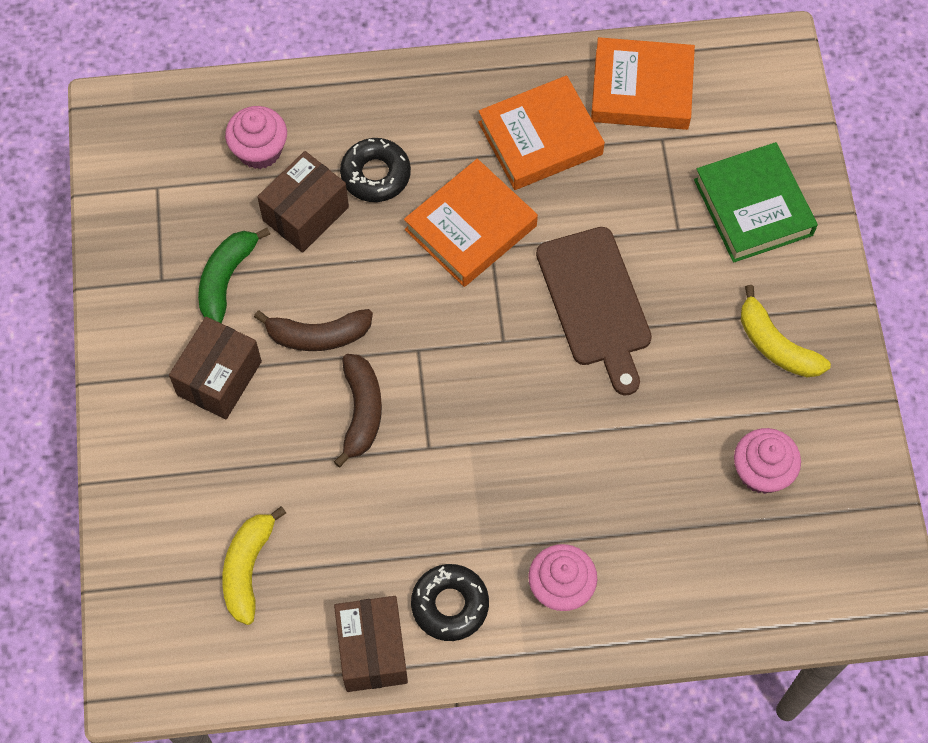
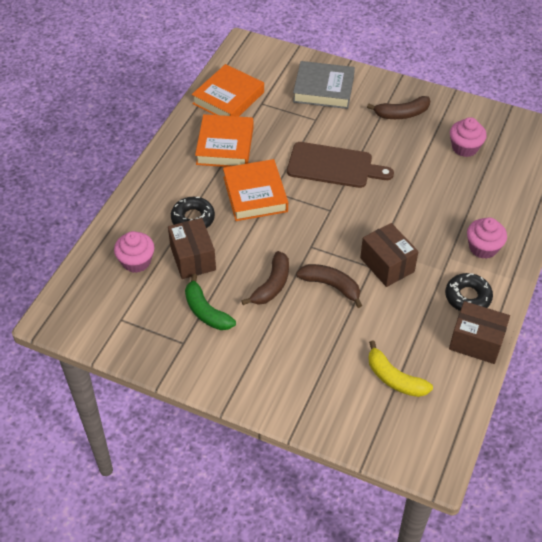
camera: 60 degrees left, 15 degrees down
(219, 378) = (266, 341): brown box -> brown box (387, 265)
(753, 207) = (323, 89): green book -> grey book
(776, 345) = (402, 114): yellow banana -> brown banana

